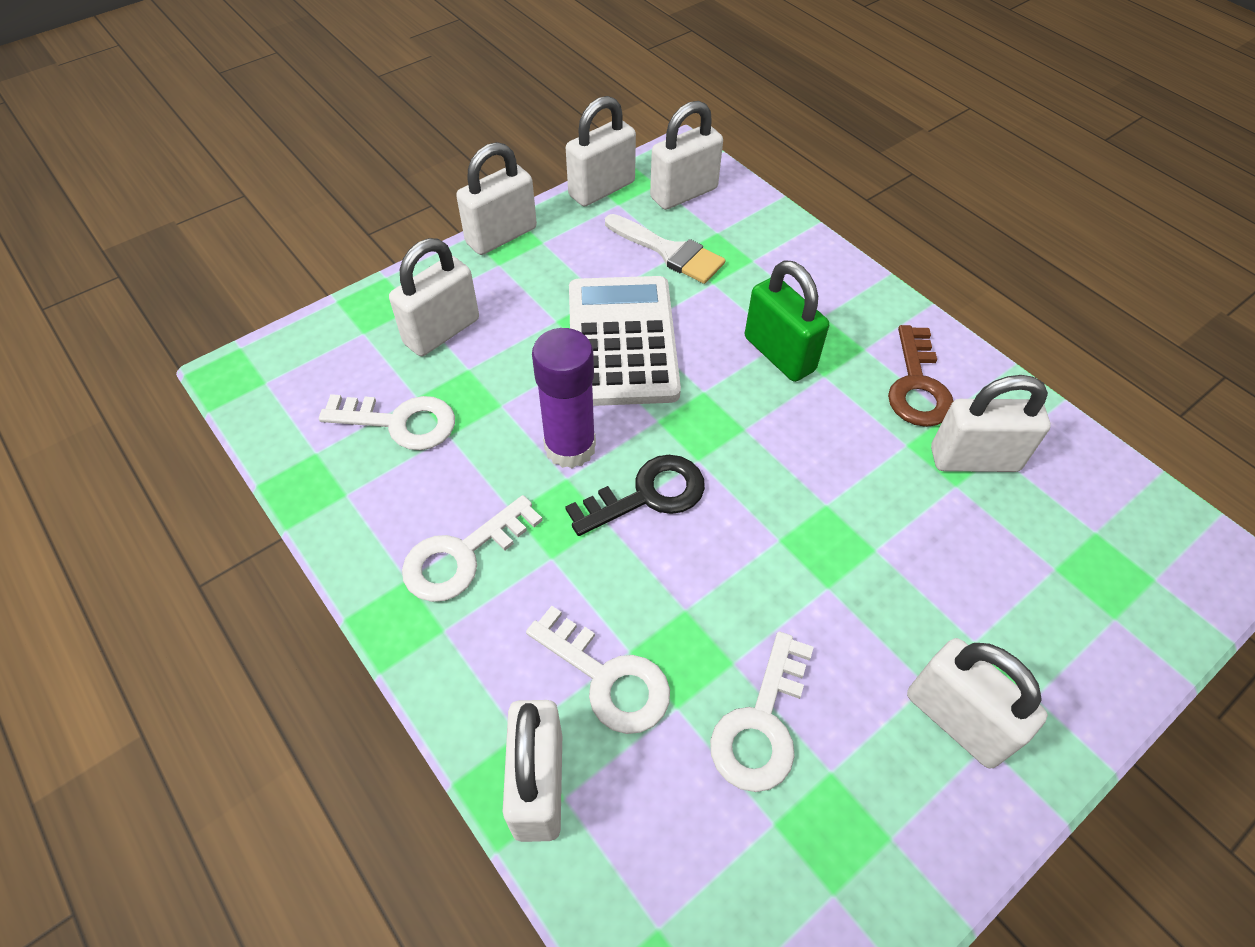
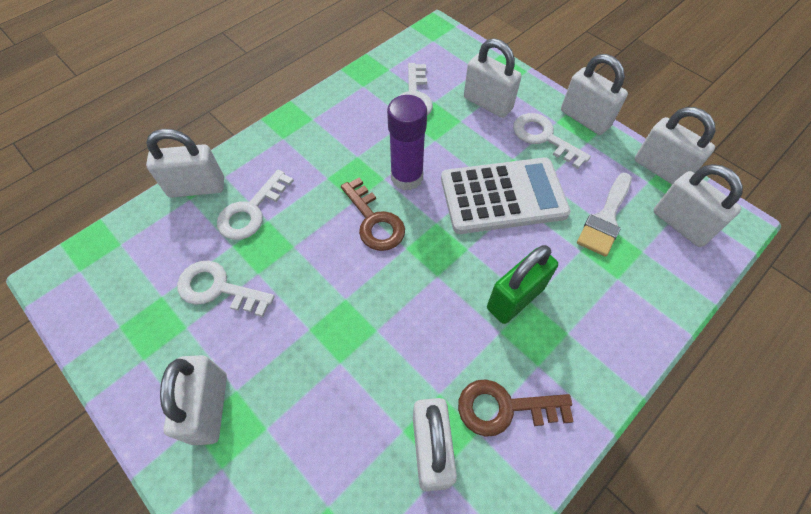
camera: 85 degrees right, 5 degrees up
(462, 555) = (327, 138): white key -> white key (544, 138)
(648, 495) = (374, 221): black key -> brown key
(957, 719) = (210, 408): white padlock -> white padlock turned 45 degrees counterclockwise

